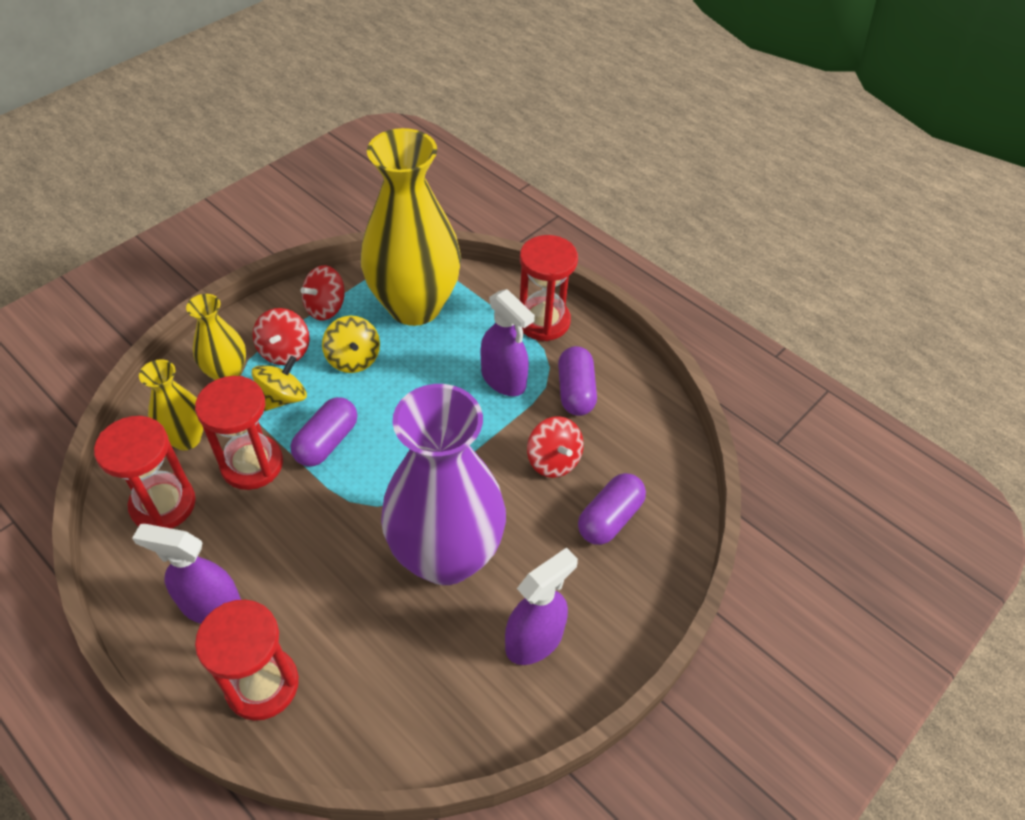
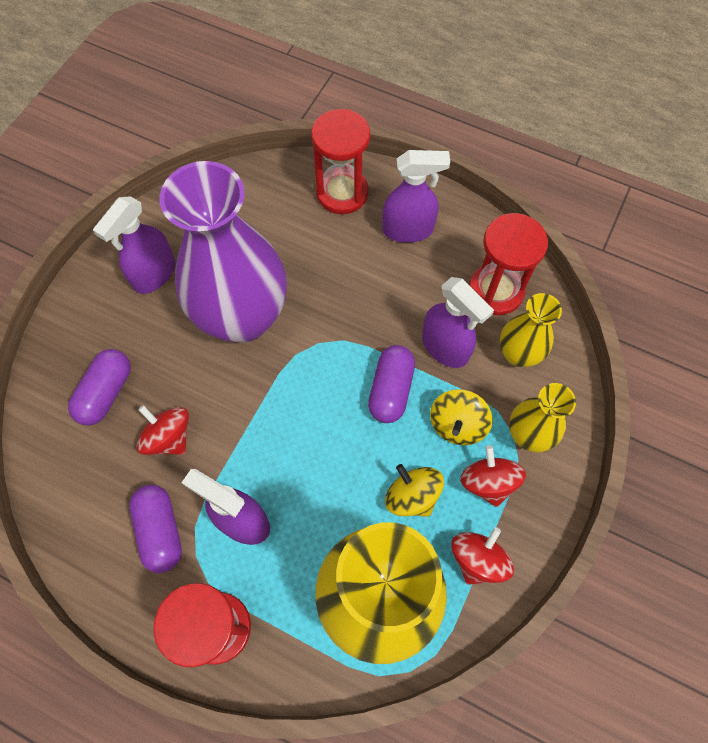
camera: 165 degrees right, 15 degrees up
(252, 464) = (445, 347): red hourglass -> purple spray bottle

